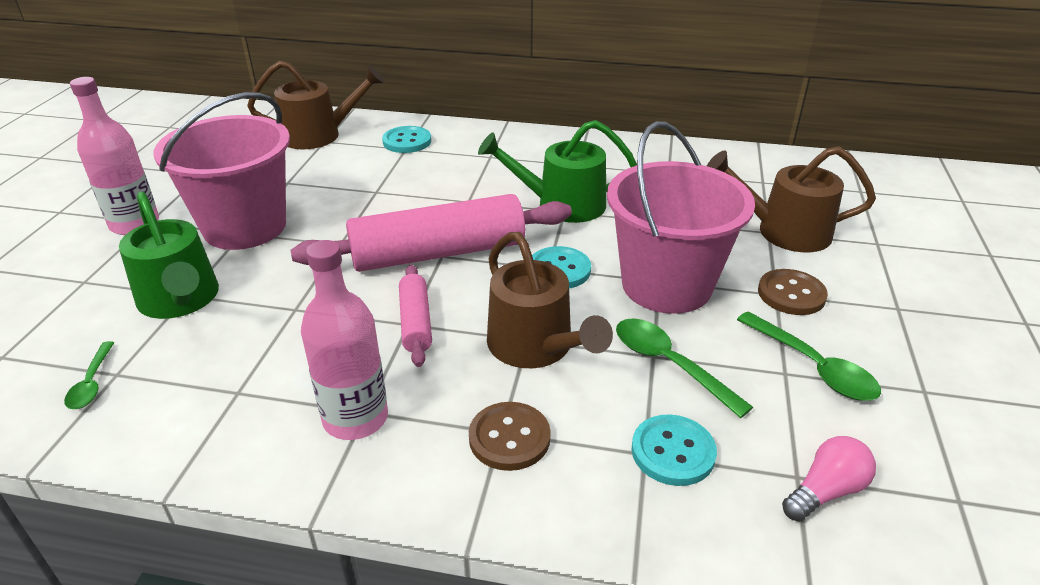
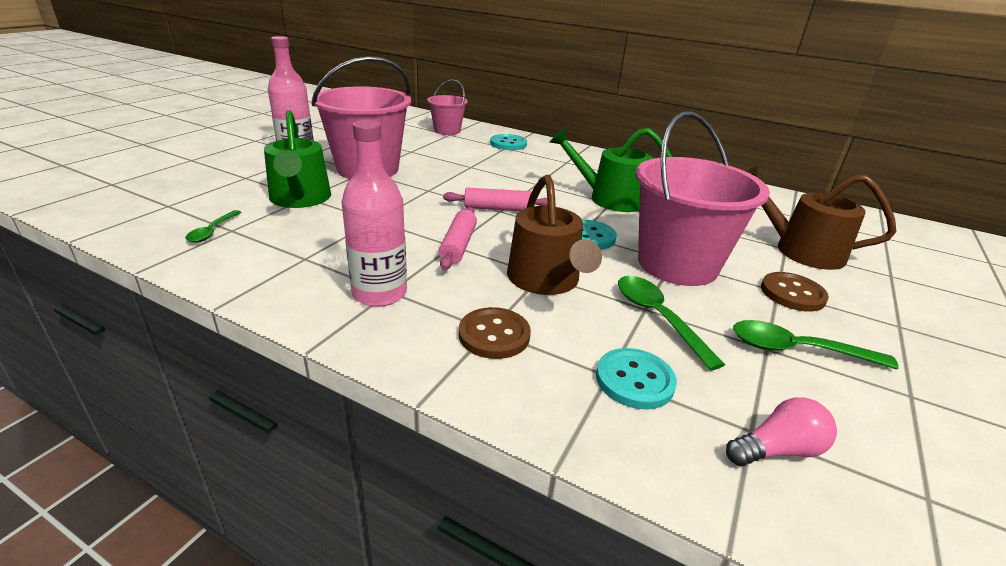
camera: 15 degrees right, 5 degrees down
(318, 135) = (447, 131): brown watering can -> pink bucket
(438, 253) = (497, 208): pink rolling pin -> pink rolling pin, size x0.49
(813, 367) = (797, 350): green spoon -> green spoon turned 120 degrees clockwise

